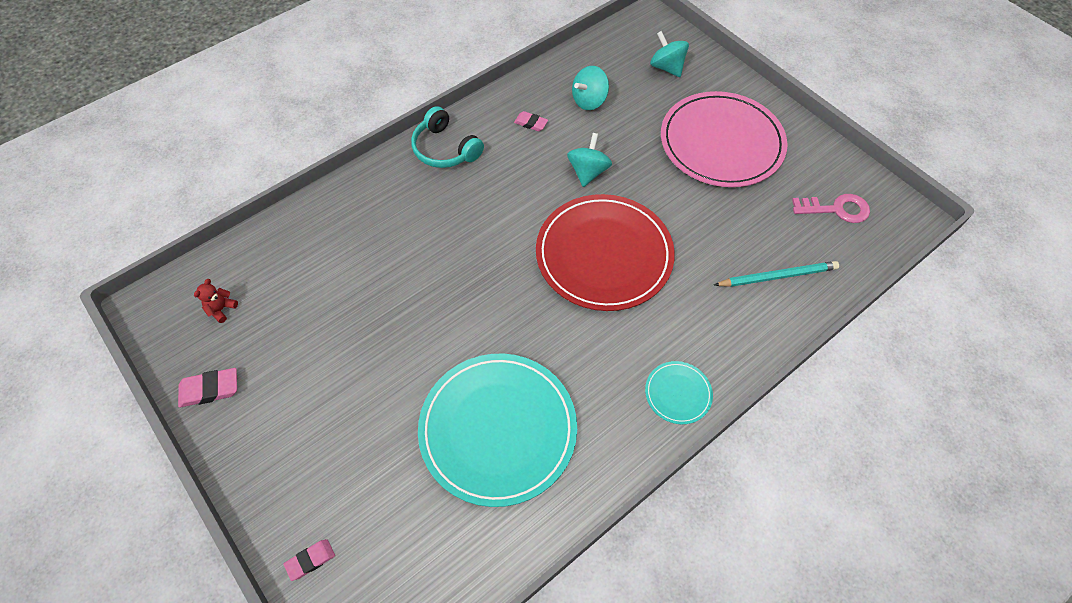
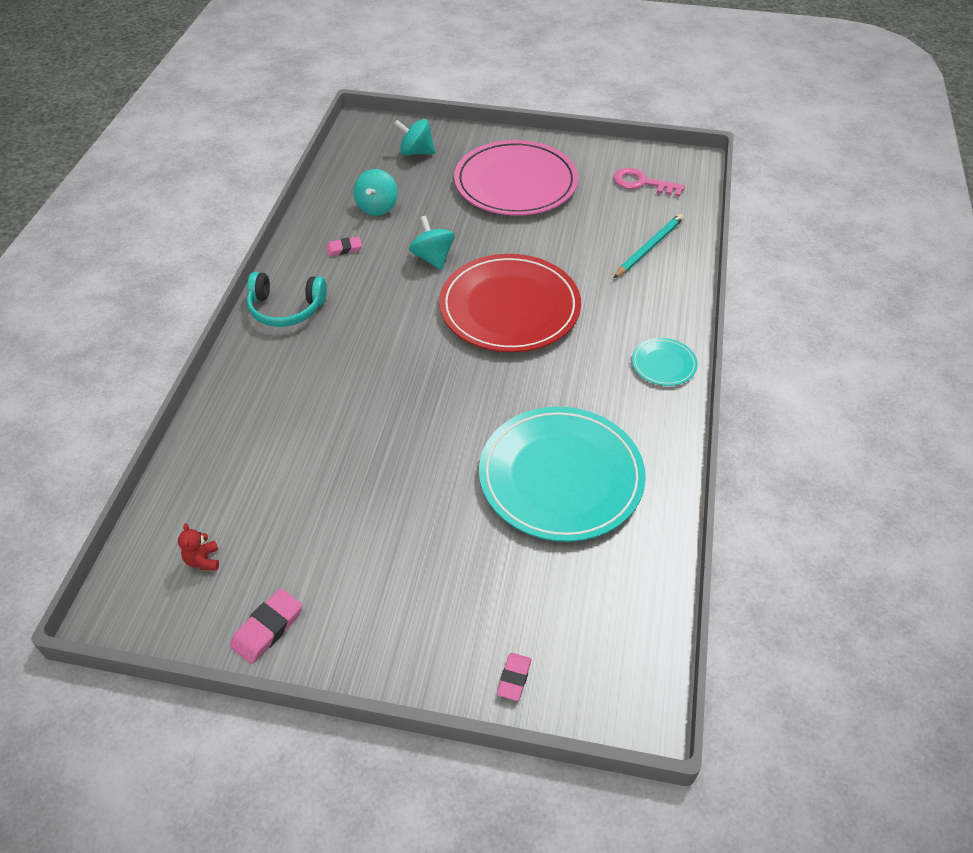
camera: 40 degrees left, 10 degrees down
(836, 209) = (642, 183): pink key -> pink key turned 120 degrees counterclockwise

